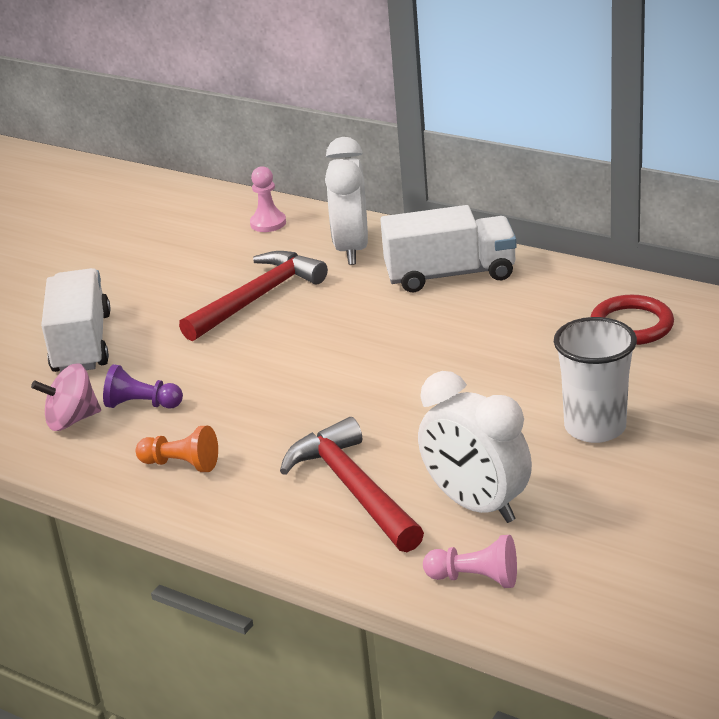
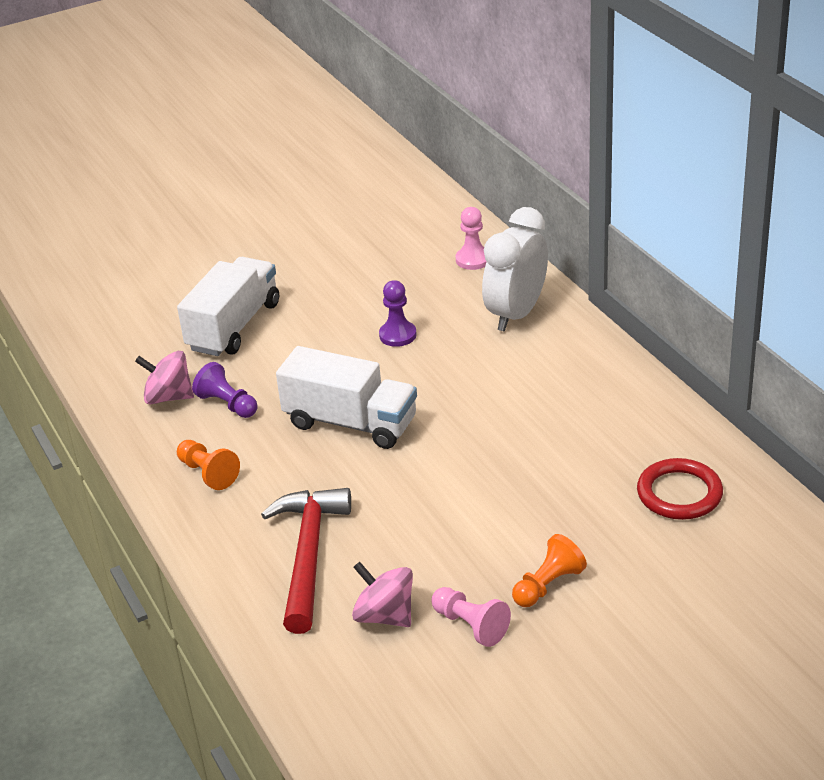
camera: 30 degrees right, 5 degrees up
(257, 298) = (398, 335): red hammer -> purple pawn
(450, 275) = (573, 374): white truck -> white truck (350, 423)
(475, 578) = (322, 683): pink pawn -> pink pawn (470, 625)
(476, 505) = (385, 615): white clock -> pink spinning top
(595, 427) = (548, 585): white cup -> orange pawn

